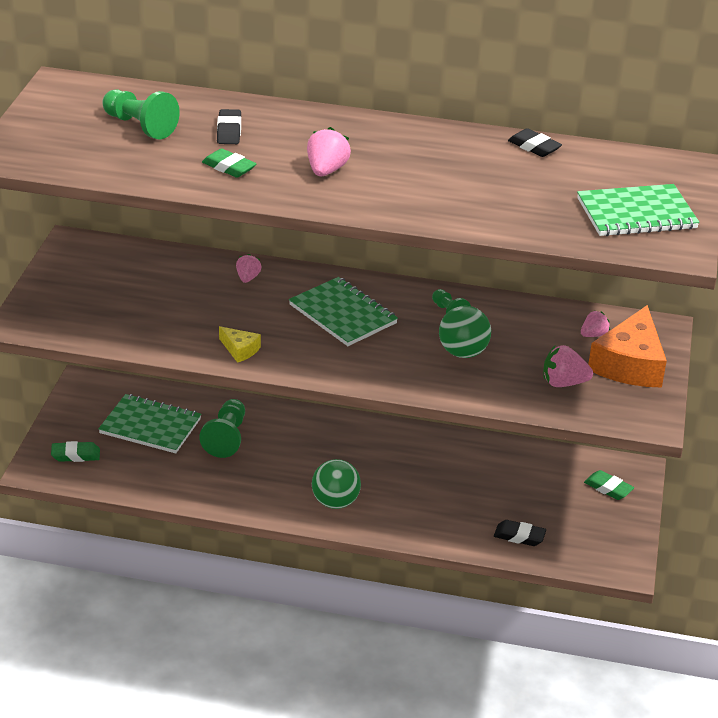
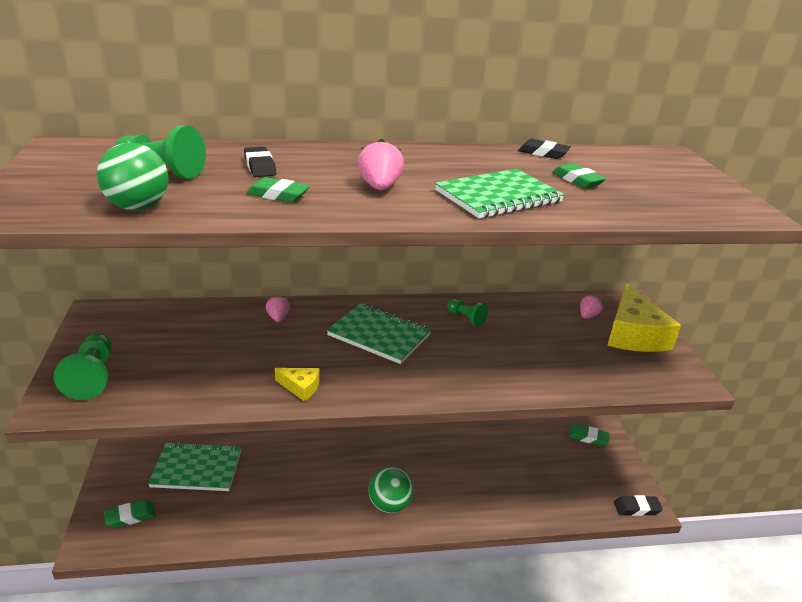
camera: 20 degrees left, 5 degrees down
(226, 438) = (270, 464): green pawn -> green pawn (92, 377)
(463, 352) = (500, 350): green ball -> green ball (138, 207)
(519, 536) = (552, 498): black eraser -> black eraser (637, 508)
(535, 187) = (577, 180): none -> green eraser
(563, 383) = (599, 361): pink strawberry -> none
(630, 364) = (633, 334): orange cheese -> yellow cheese
(636, 213) = (680, 189): green notebook -> green notebook (498, 196)

